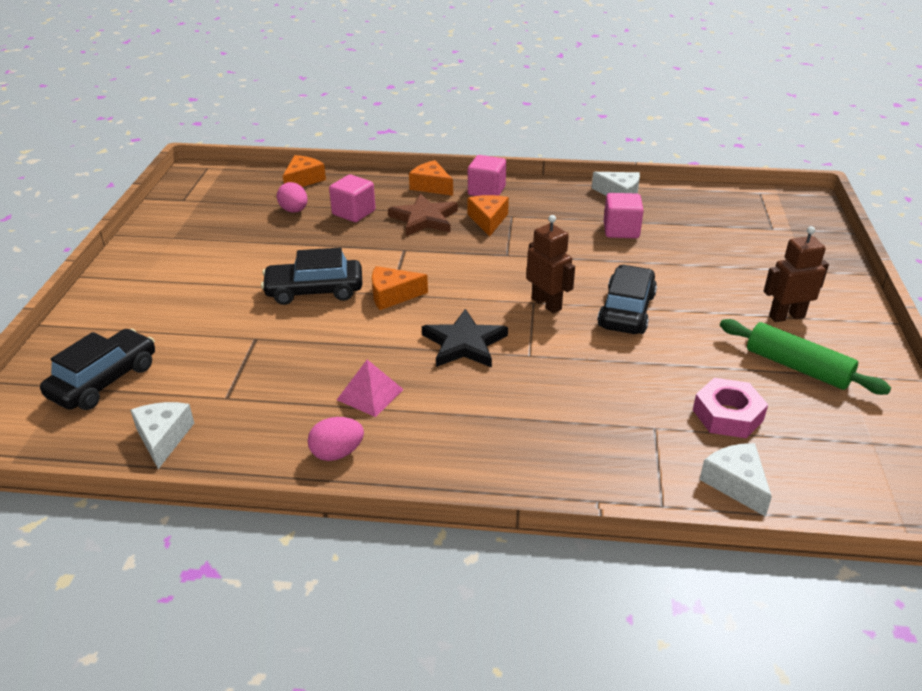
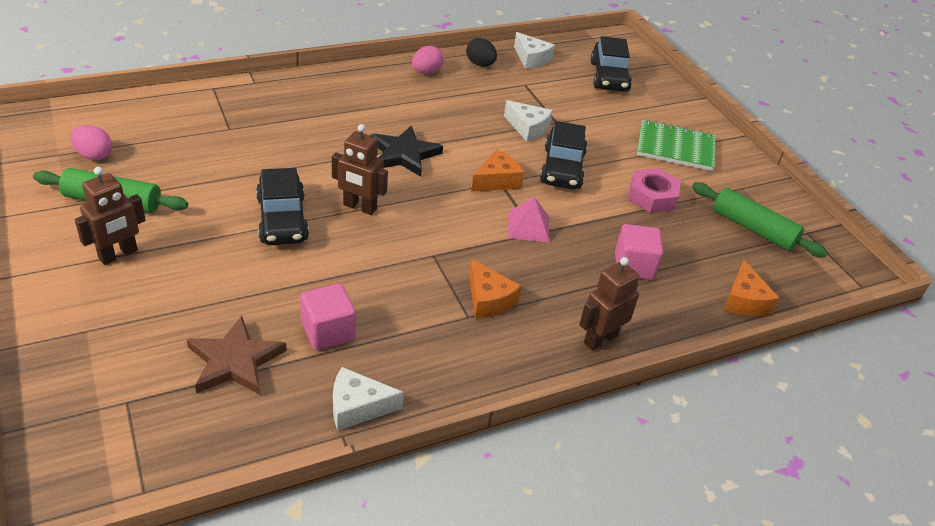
camera: 145 degrees right, 5 degrees up
(173, 282) = (675, 148): none -> green notebook
(221, 211) = (753, 228): none -> green rolling pin
(247, 447) = (480, 64): none -> black egg
(294, 211) = (691, 250): pink egg -> pink egg (94, 155)
(314, 291) = (562, 168): black car -> black car turned 135 degrees clockwise
(370, 394) = (439, 105): pink pyramid -> pink pyramid (528, 226)
(424, 219) = (556, 280): brown star -> brown star (235, 361)
(431, 186) = (600, 339): orange cheese -> brown robot
(486, 191) = (530, 353): pink cube -> none
(727, 415) = (174, 148): pink nut -> pink nut (652, 196)
(736, 484) = (165, 108): white cheese -> white cheese (528, 128)

